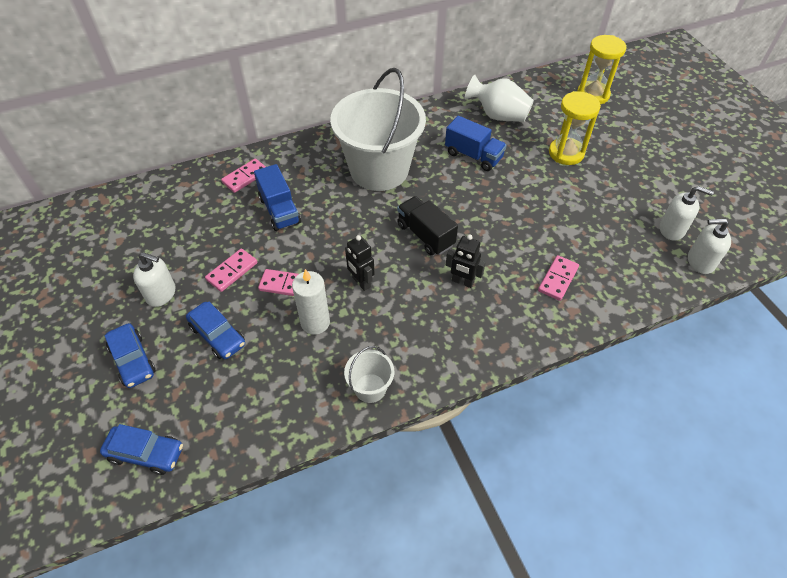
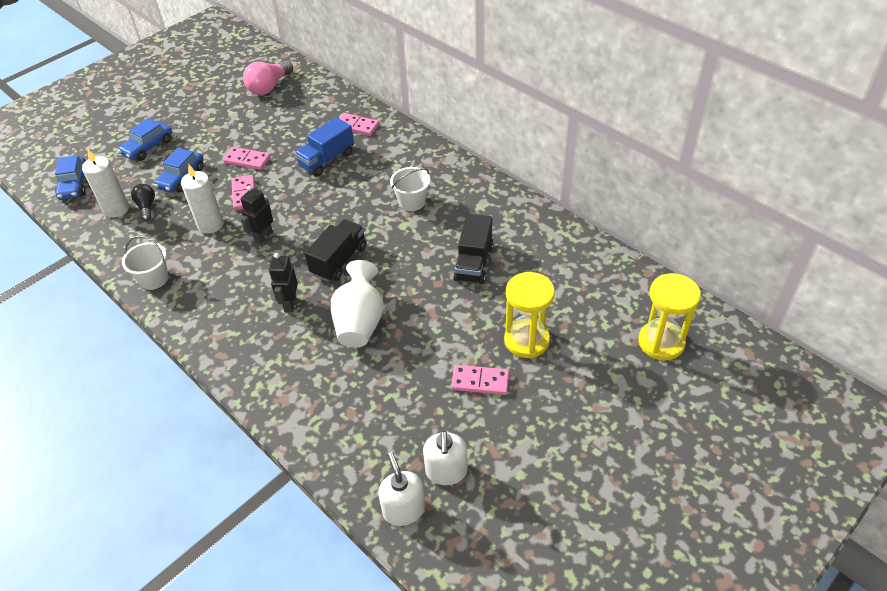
camera: 70 degrees right, 5 degrees down
(118, 227) = (269, 87): none -> pink light bulb
(161, 294) = (212, 135): white soap dispenser -> none
(228, 410) = (116, 209): none -> white candle
(245, 378) = (146, 207): none -> black light bulb
(379, 170) = (412, 202): white bucket -> white bucket, size x0.42
(473, 156) = (473, 263): blue truck -> black truck
(498, 115) = (555, 264): white vase -> white vase (360, 322)
(558, 279) = (322, 377): pink domino -> pink domino (480, 381)

